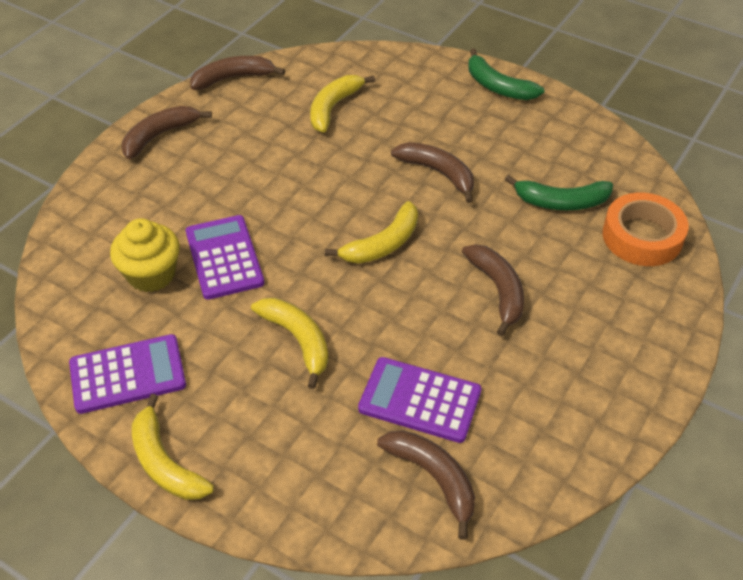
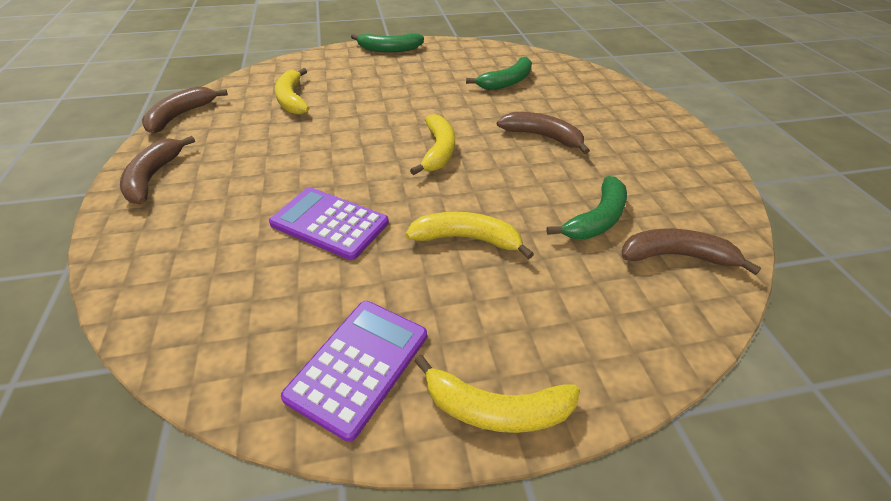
camera: 45 degrees left, 5 degrees down
(151, 274) = (276, 273): yellow cupcake -> none
(420, 400) = (597, 219): purple calculator -> green banana
(438, 173) = (416, 100): brown banana -> none
(642, 236) = (569, 77): orange tape -> none

